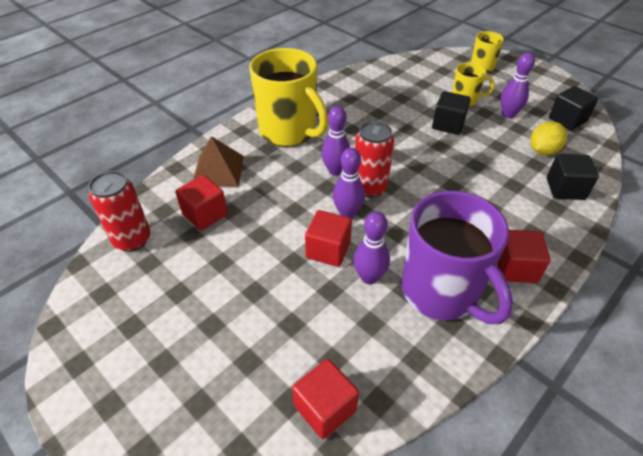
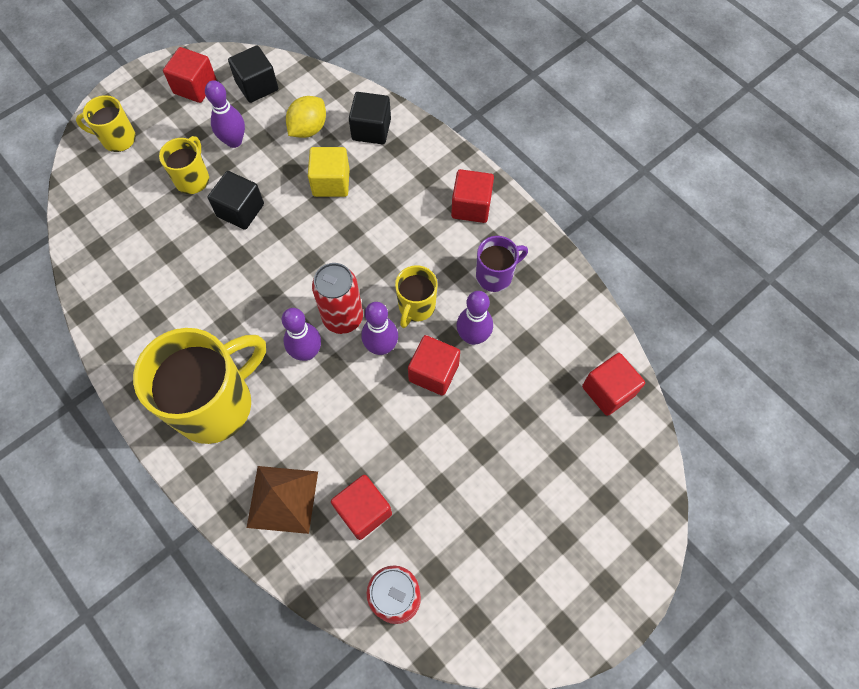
camera: 85 degrees left, 20 degrees up
(391, 233) = (416, 307): none -> yellow mug
(441, 292) = (495, 275): purple mug -> purple mug, size x0.50
(496, 169) = (331, 182): none -> yellow cube
(543, 151) = (308, 129): yellow lemon -> yellow lemon turned 75 degrees clockwise
(546, 91) = (195, 87): none -> red cube

